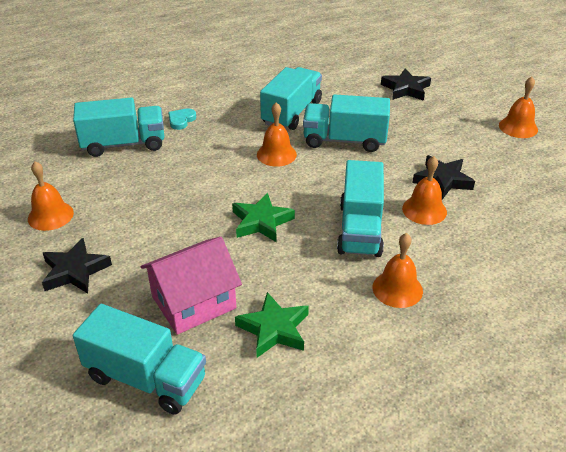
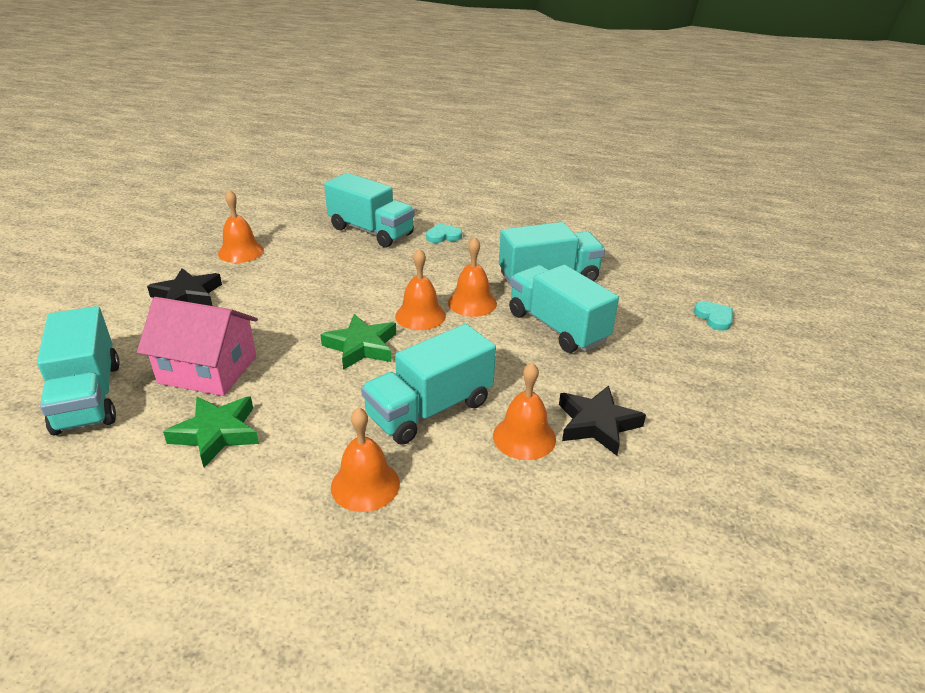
camera: 45 degrees right, 5 degrees down
(406, 89) = (714, 318): black star -> turquoise heart
(518, 127) = (802, 432): orange bell -> orange bell (420, 315)

